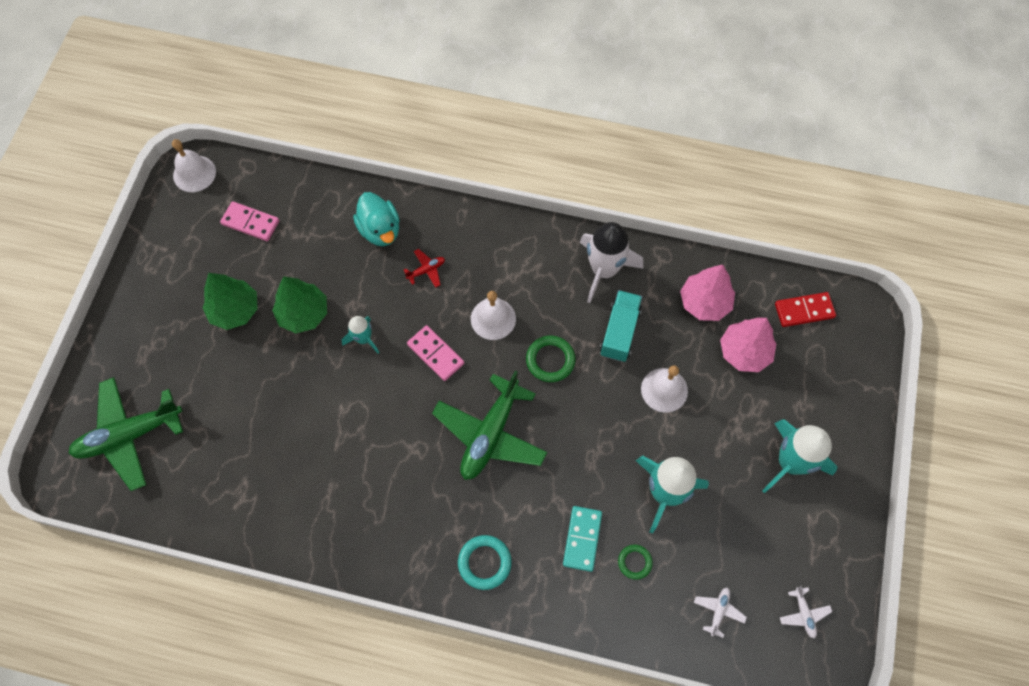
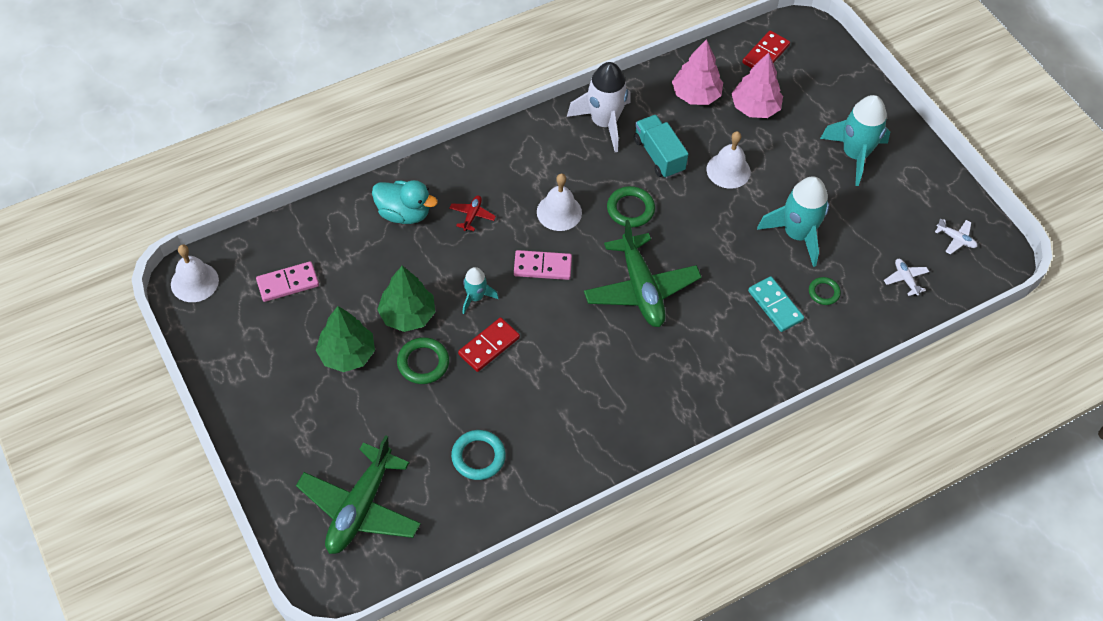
camera: 45 degrees left, 10 degrees down
(277, 360) = (423, 363): none -> green ring
(334, 386) = (489, 346): none -> red domino
(484, 563) = (727, 373): turquoise ring -> turquoise ring (478, 457)

